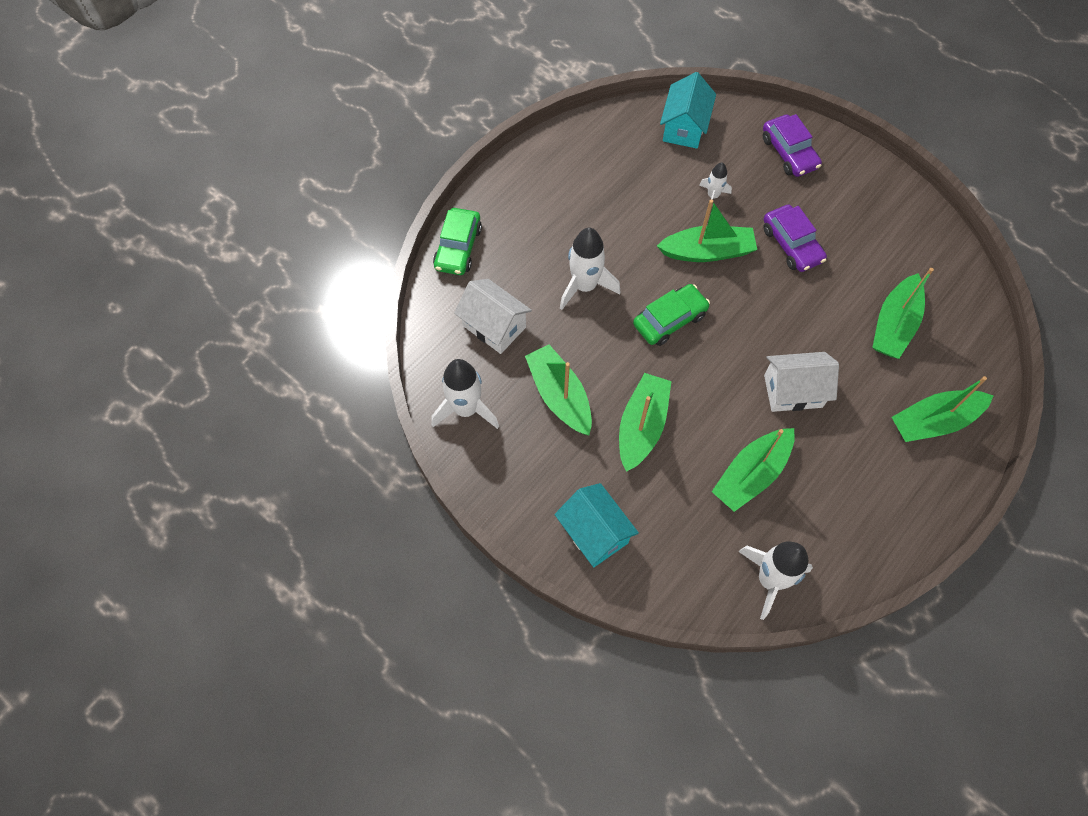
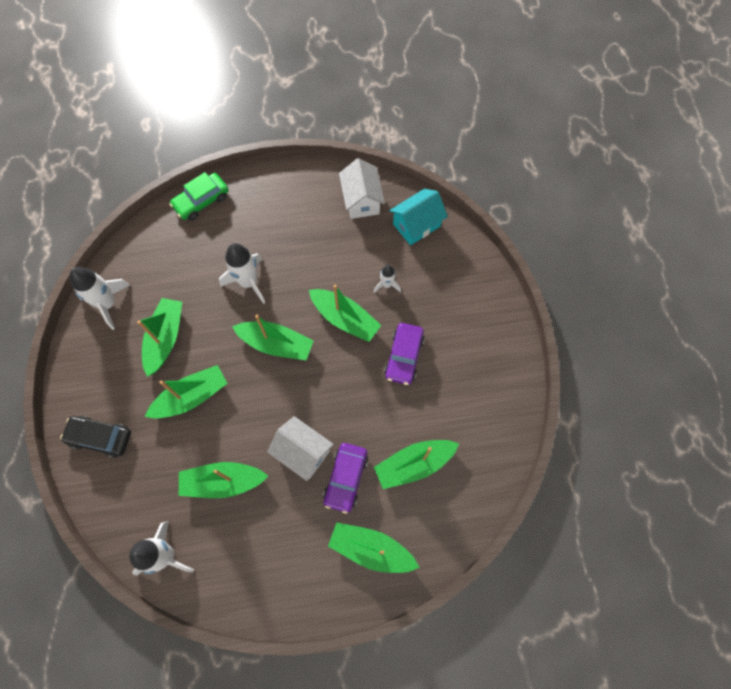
camera: 40 degrees right, 5 degrees up
(494, 326) = (172, 266): white house -> white house (361, 200)
(594, 533) = (100, 437): turquoise house -> black car
(669, 320) = (276, 344): green car -> green boat
(789, 152) = (468, 293): purple car -> purple car (346, 478)

